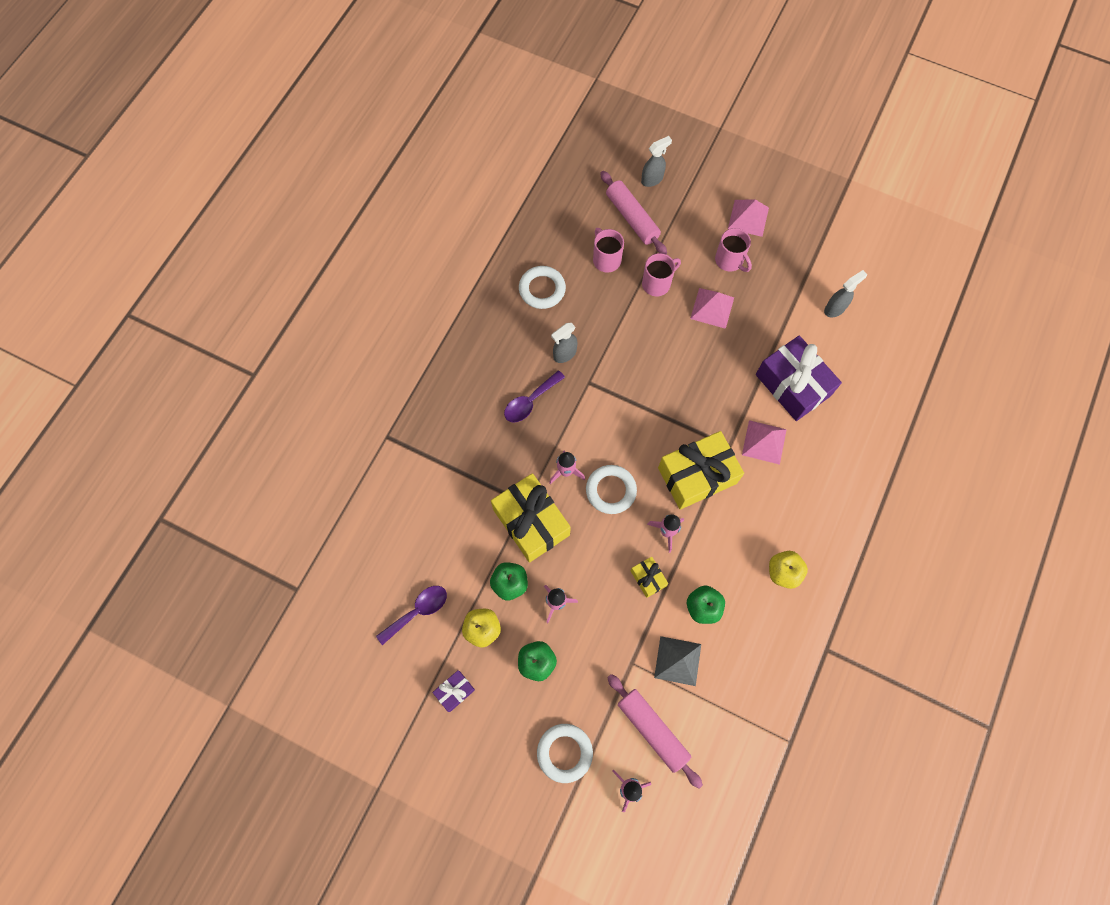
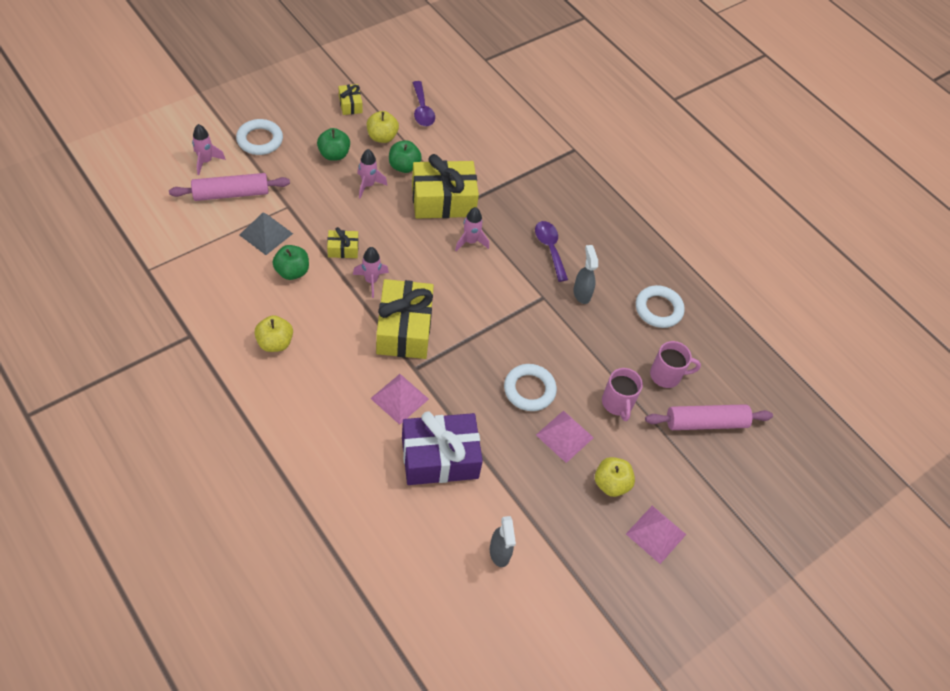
camera: 110 degrees right, 15 degrees down
(454, 691) = (350, 105): purple gift -> yellow gift
(611, 490) = (433, 262): white ring -> white ring (529, 390)
(652, 179) = (747, 467): grey spray bottle -> none
(729, 261) = (611, 484): pink mug -> yellow apple

